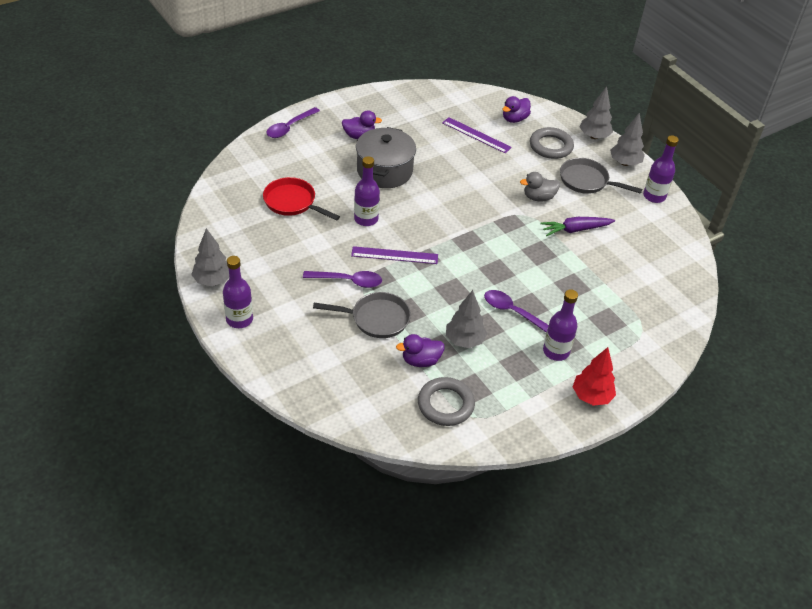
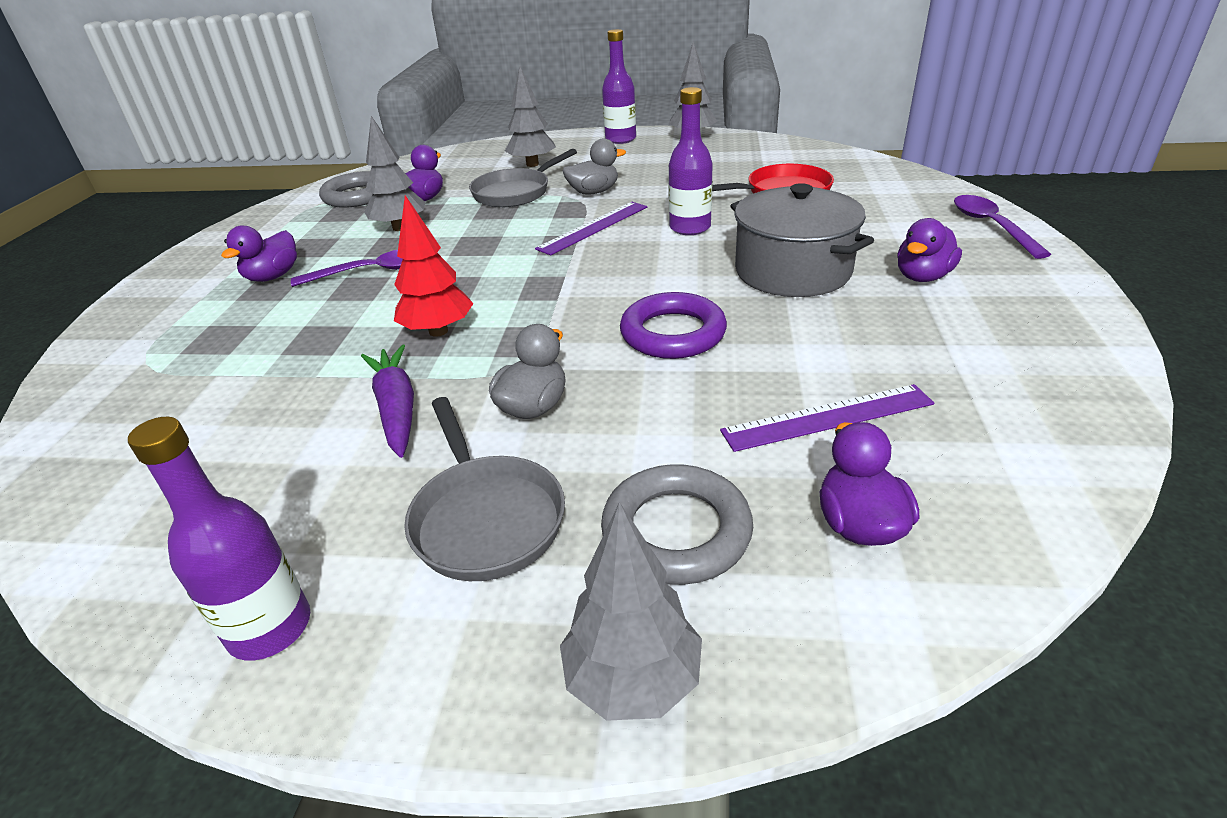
camera: 135 degrees right, 10 degrees down
(348, 281) = (593, 192): purple spoon -> grey duck
(464, 185) = (673, 333): none -> purple ring
(556, 351) = (273, 276): purple bottle -> purple duck
(575, 230) = (396, 408): purple carrot -> purple carrot turned 45 degrees counterclockwise
(587, 181) = (485, 518): grey pan -> grey pan turned 90 degrees clockwise
(591, 396) = (187, 273): red tree -> red tree (438, 331)
(625, 163) = (445, 667): grey tree -> grey tree (532, 164)

